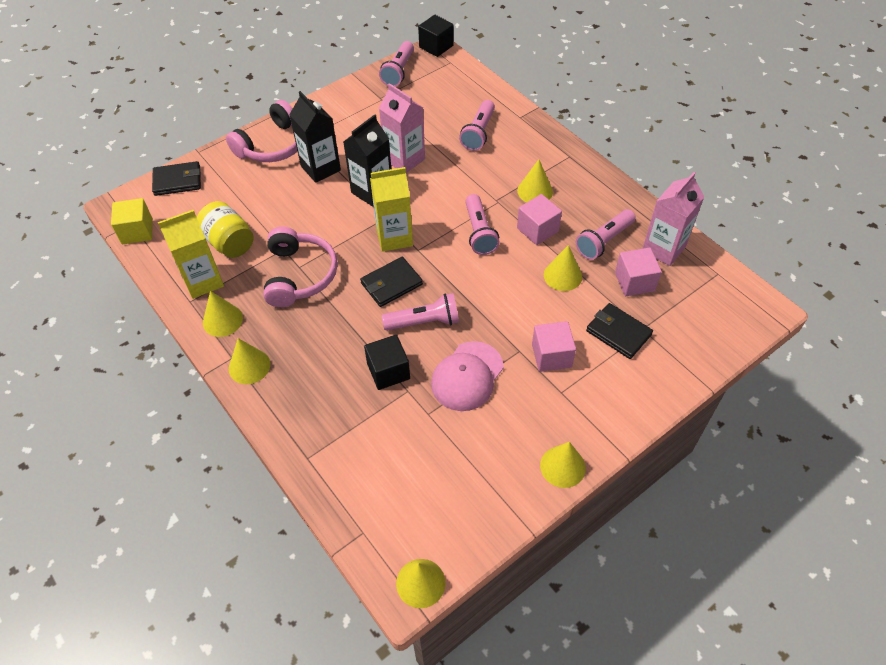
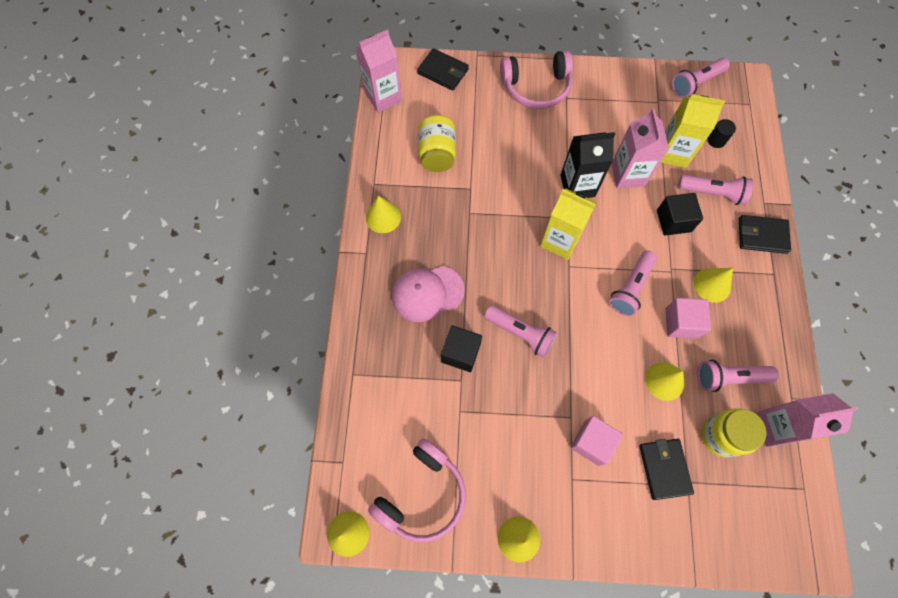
camera: 40 degrees right, 15 degrees up
(137, 231) = (383, 97): yellow cube -> pink carton
(203, 281) = (395, 174): yellow carton -> yellow carton (673, 153)
(249, 366) = (371, 269): yellow cone -> none
(299, 275) = (464, 220): pink headphones -> pink headphones (422, 495)
(320, 168) = (555, 135): black carton -> none
(391, 284) = (523, 280): black wallet -> black wallet (762, 235)
(436, 46) = (751, 79): black cube -> black cube (673, 221)
(448, 98) = (716, 140): none -> black cylinder
(467, 376) = (513, 405): pink cap -> pink cap (427, 293)
(478, 133) = (713, 193): pink flashlight -> pink flashlight turned 135 degrees counterclockwise
(634, 282) = (721, 435): pink cube -> yellow jar

